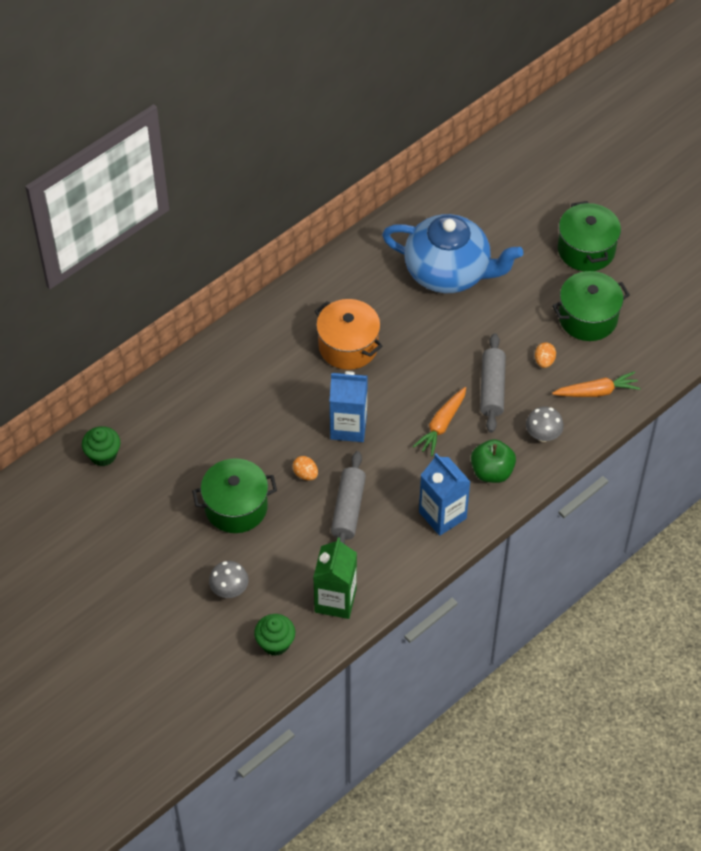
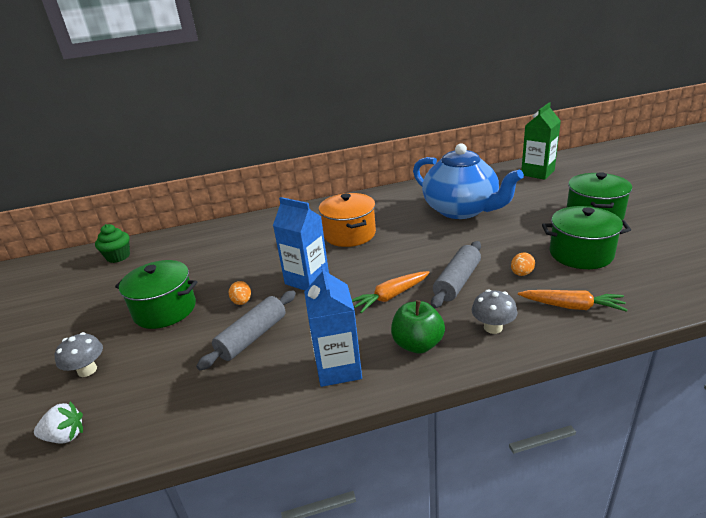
camera: 30 degrees right, 25 degrees down
(275, 643) = (65, 436): green cupcake -> white strawberry
(335, 600) = (163, 414): green carton -> green carton (537, 173)

